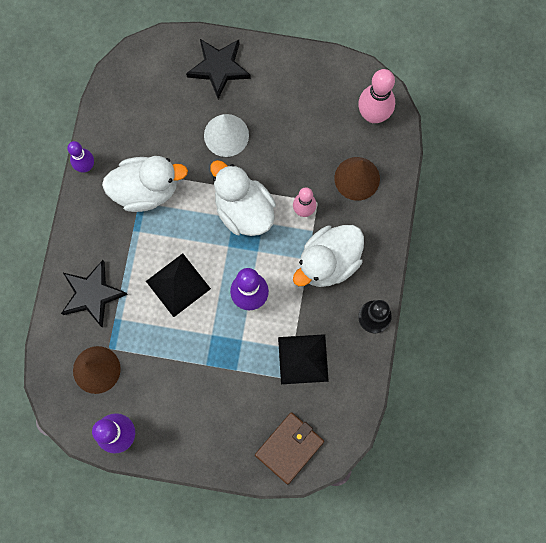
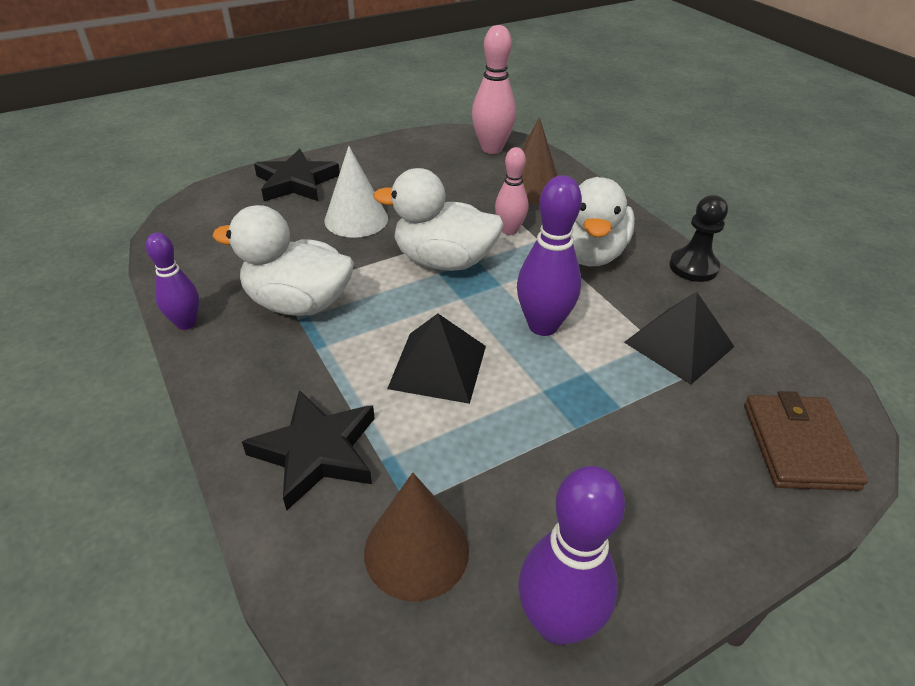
camera: 40 degrees left, 35 degrees down
(146, 190) = (298, 303): white duck -> white duck turned 120 degrees counterclockwise

